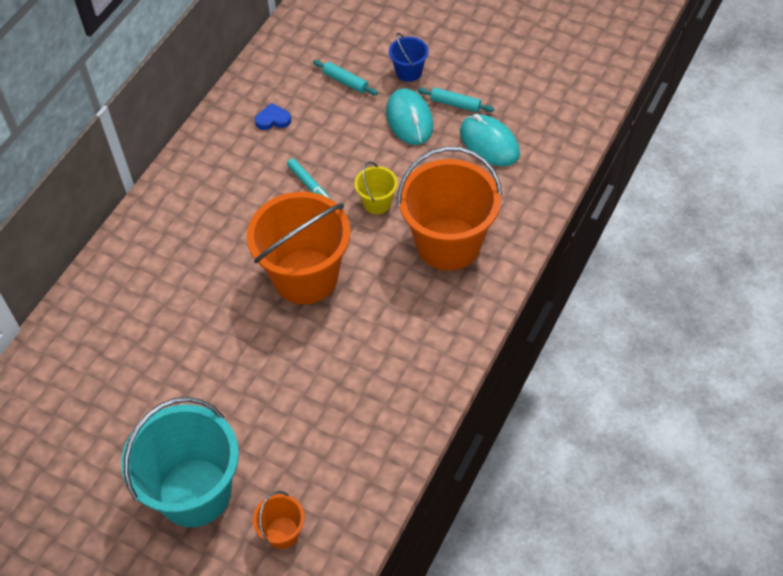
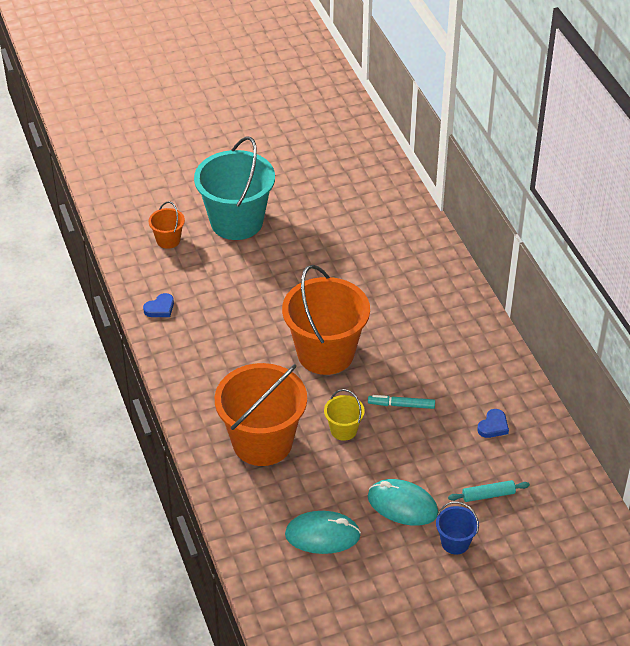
camera: 130 degrees right, 10 degrees down
(383, 451) = (160, 308): none -> blue heart
(455, 104) = (386, 546): turquoise rolling pin -> none

